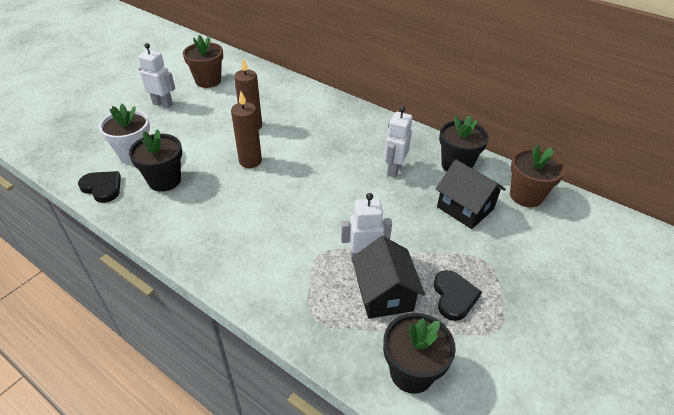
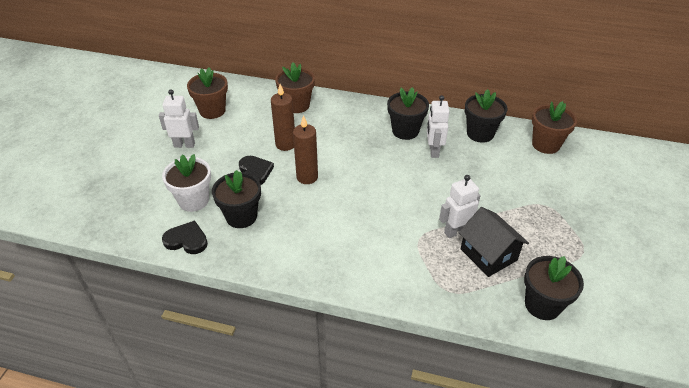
camera: 20 degrees left, 0 degrees up
(287, 94) = (297, 105): none -> brown flower pot
(377, 143) = (405, 131): none -> black flower pot
(454, 296) = (539, 240): black heart -> black heart (255, 172)
(465, 208) = (507, 168): black house -> none

